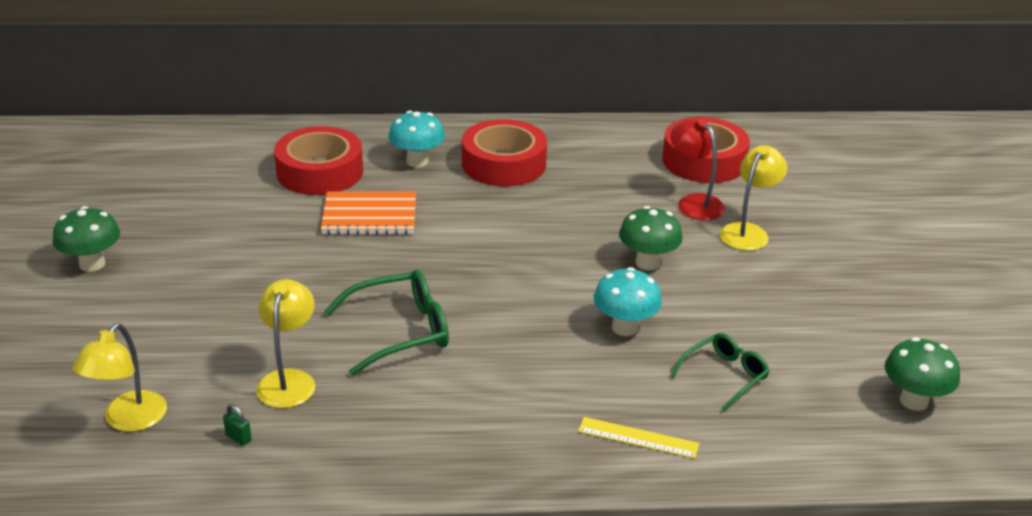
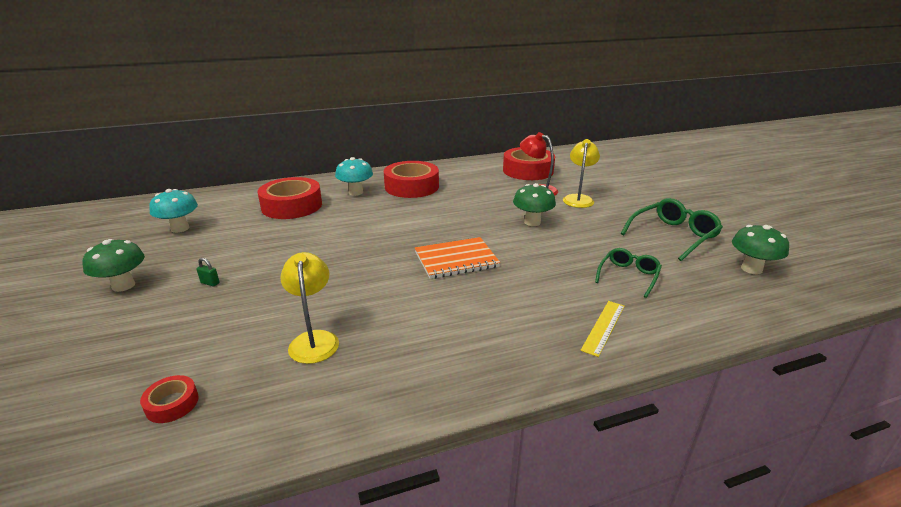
camera: 15 degrees left, 5 degrees down
(128, 420) = (172, 404): yellow lamp -> red tape
(238, 438) = (283, 396): green padlock -> green padlock (210, 283)
(369, 216) = (336, 224): orange notebook -> orange notebook (456, 260)
(400, 331) = (389, 289): green glasses -> green glasses (673, 235)
(624, 327) = (544, 259): turquoise mushroom -> turquoise mushroom (180, 228)
(638, 438) = (603, 327): yellow ruler -> yellow ruler turned 60 degrees counterclockwise

